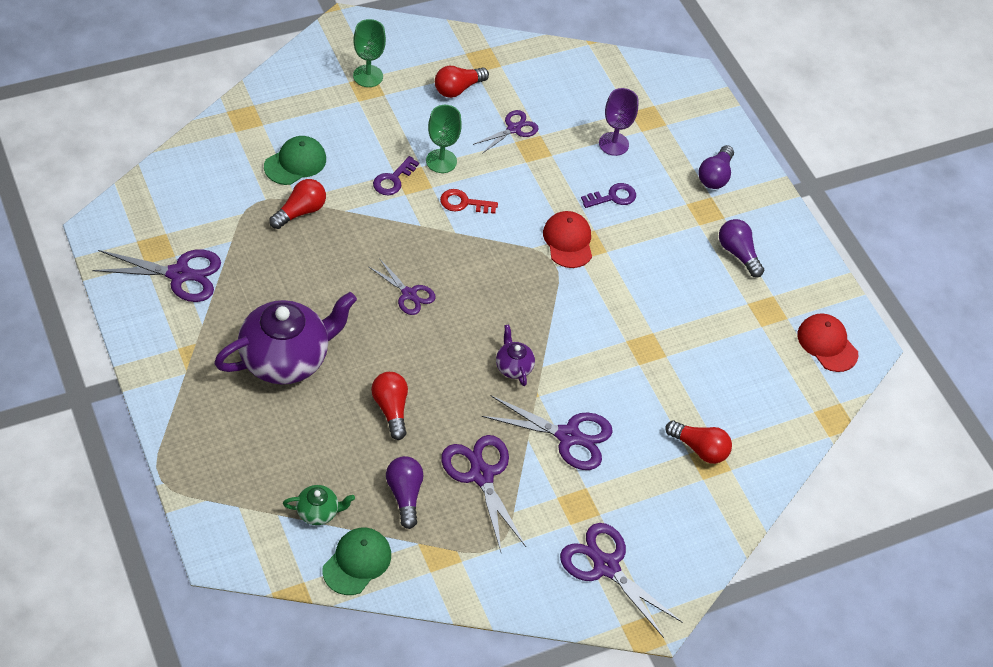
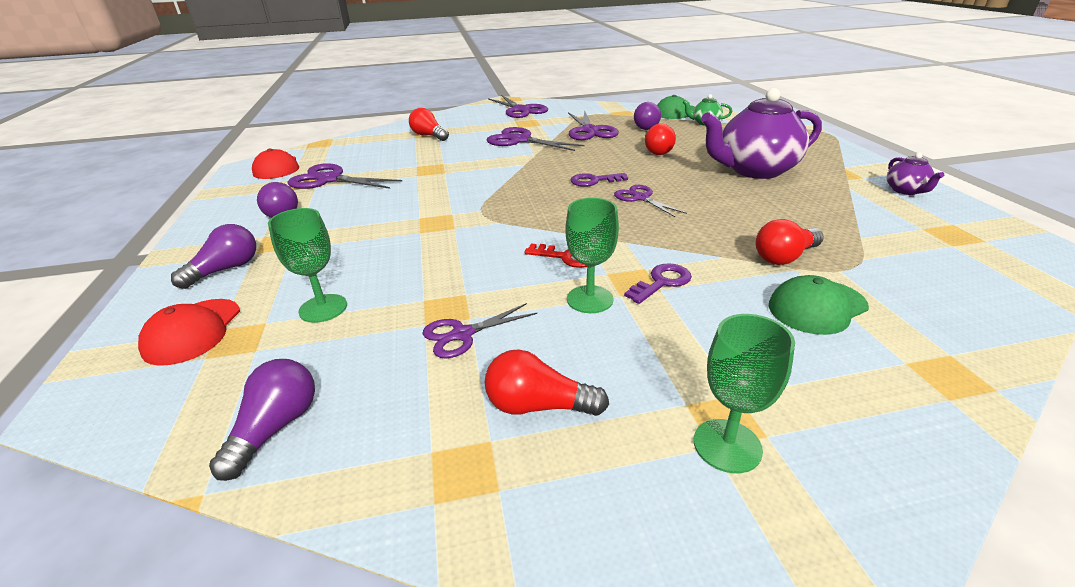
camera: 160 degrees left, 20 degrees down
(179, 274) = (903, 215): purple scissors -> purple scissors (329, 179)
(458, 89) = (538, 406): red light bulb -> red light bulb turned 150 degrees counterclockwise
(513, 367) = (550, 164): purple teapot -> purple teapot (906, 191)
(568, 241) = (456, 225): red cap -> red cap (193, 331)
(580, 71) = (276, 428): none -> purple light bulb
(613, 144) = (323, 308): purple goblet -> green goblet
(613, 197) = (375, 256): purple key -> purple key (594, 181)

